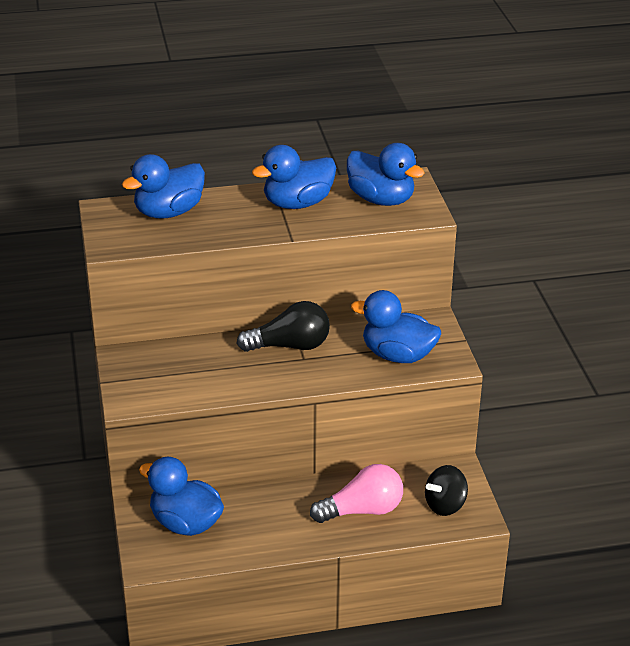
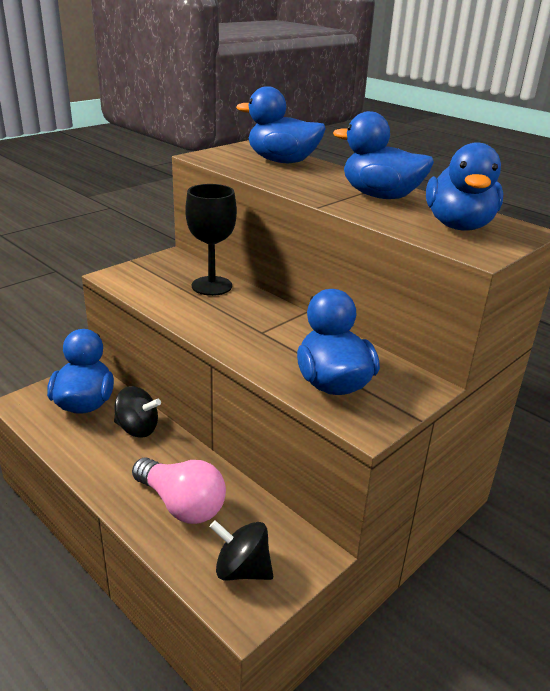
camera: 55 degrees right, 5 degrees down
(203, 354) = (212, 286): none -> black goblet
(252, 503) = (137, 429): none -> black spinning top
(290, 346) = (272, 319): black light bulb -> none

